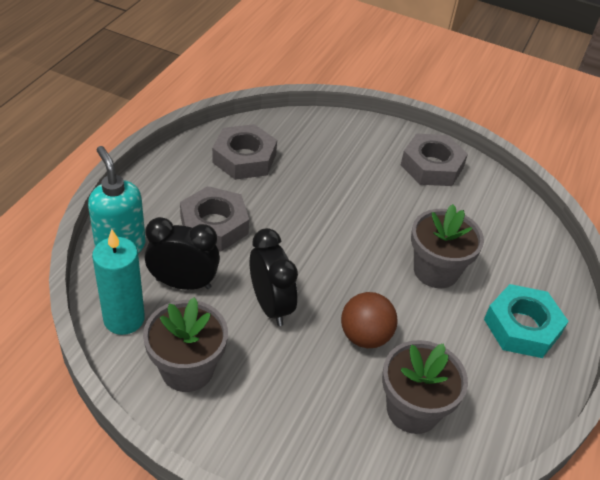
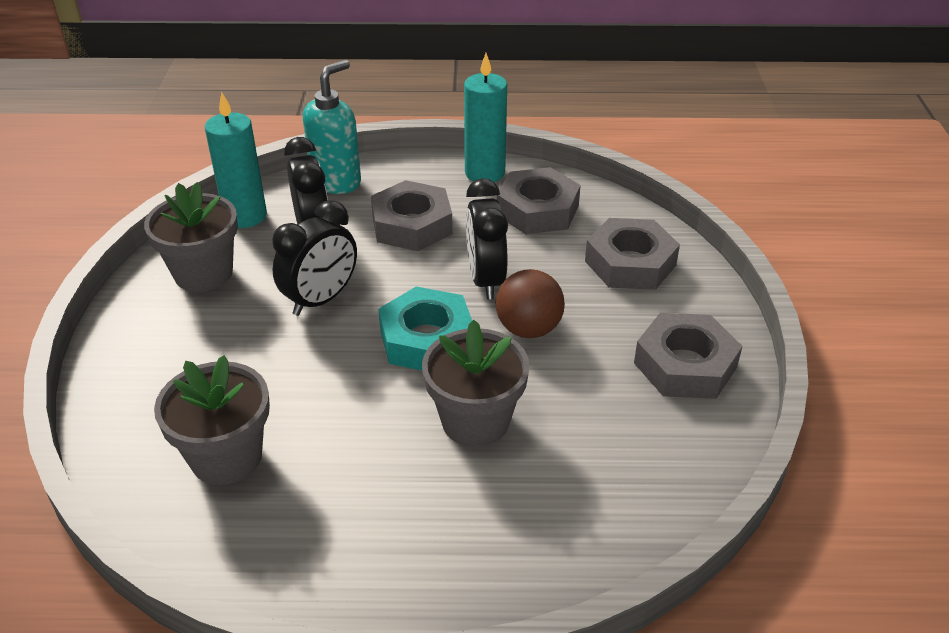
camera: 70 degrees right, 5 degrees down
(178, 164) = (484, 173): none -> turquoise candle
(304, 213) = (485, 280): none -> black clock
(329, 144) = (630, 263): none -> grey nut
(365, 336) = (319, 385): brown ball -> brown ball (528, 329)
(522, 327) = (430, 539): turquoise nut -> turquoise nut (427, 339)

